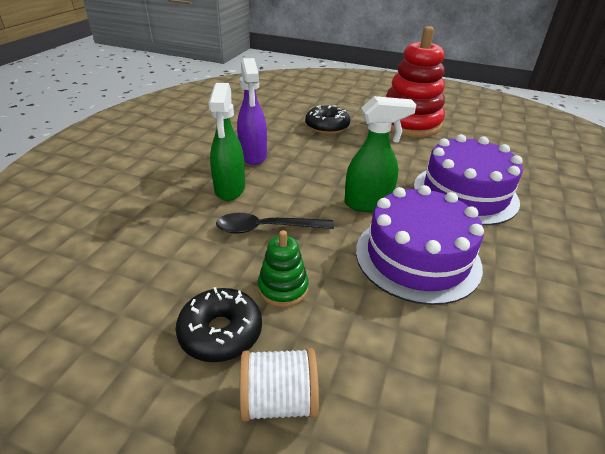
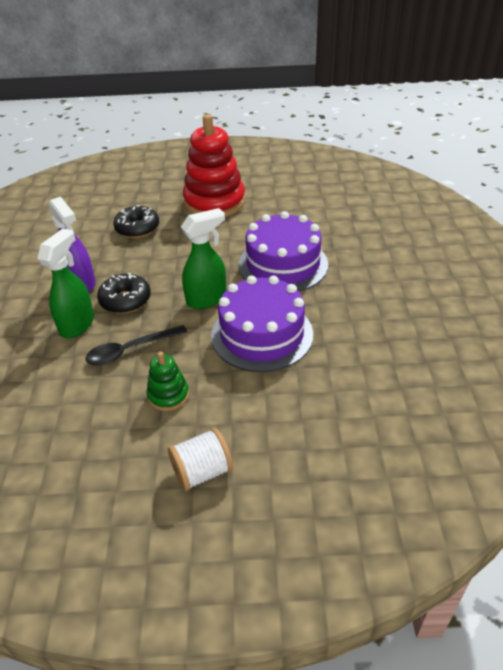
camera: 20 degrees left, 5 degrees up
(220, 332) = (137, 444): black donut -> black donut (125, 300)
(230, 189) = (77, 324): green spray bottle -> green spray bottle turned 135 degrees counterclockwise

